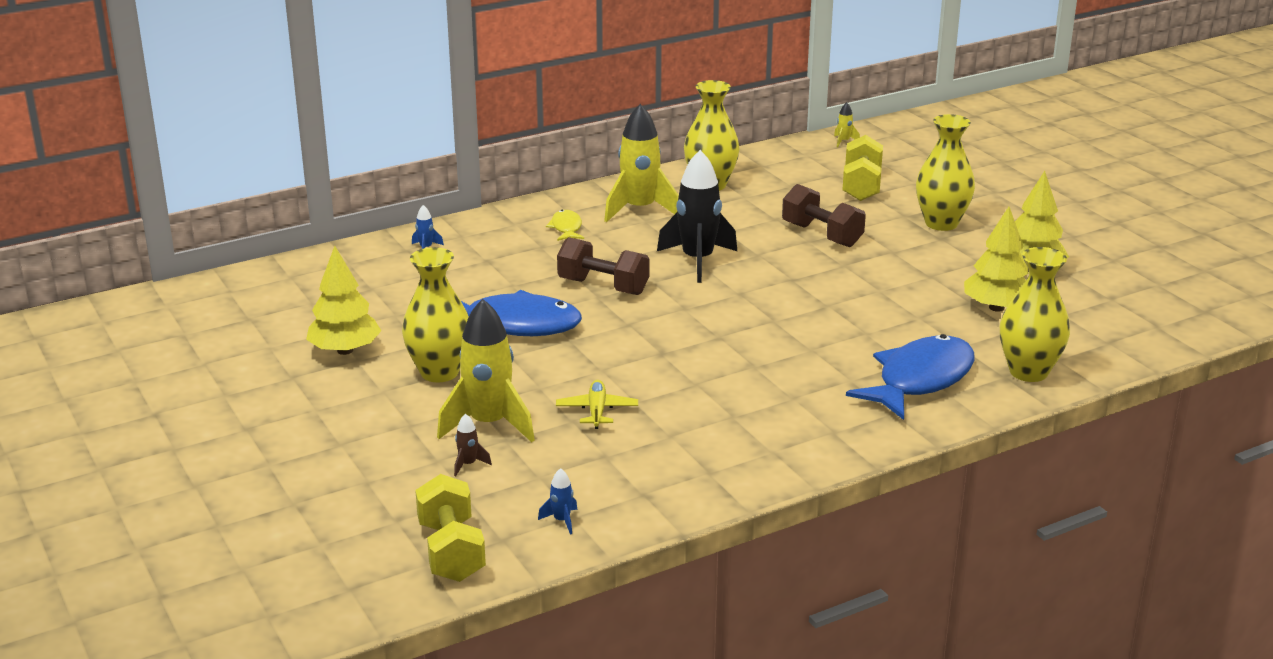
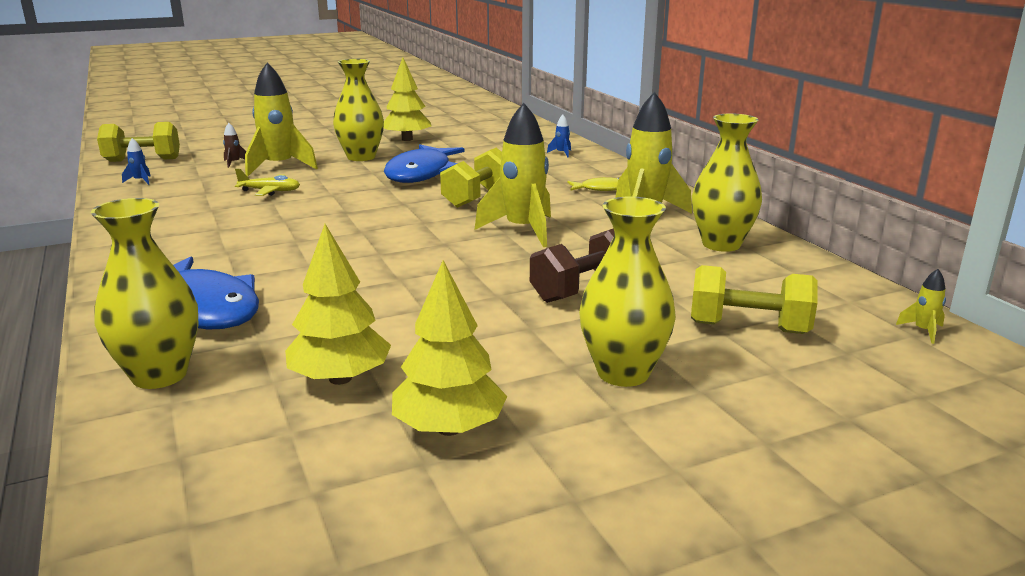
camera: 95 degrees right, 5 degrees down
(603, 287) = (477, 197): brown dumbbell -> yellow dumbbell
(697, 261) = (522, 230): black rocket -> yellow rocket

